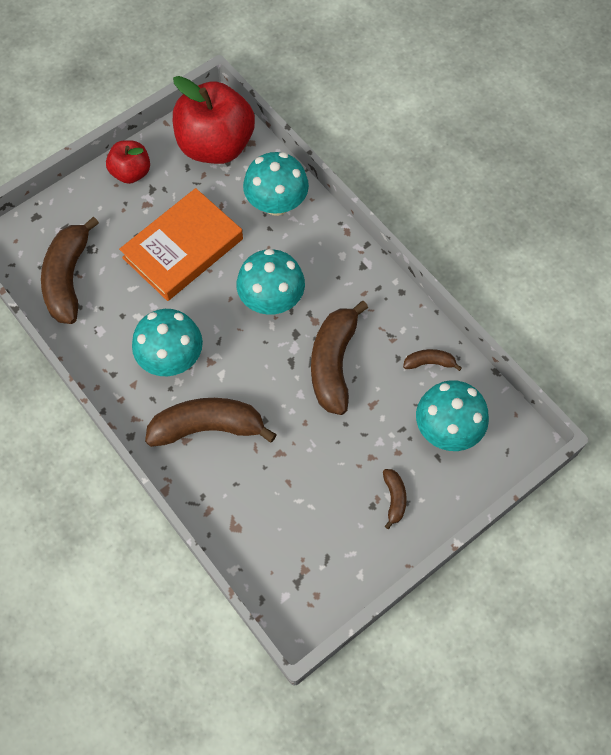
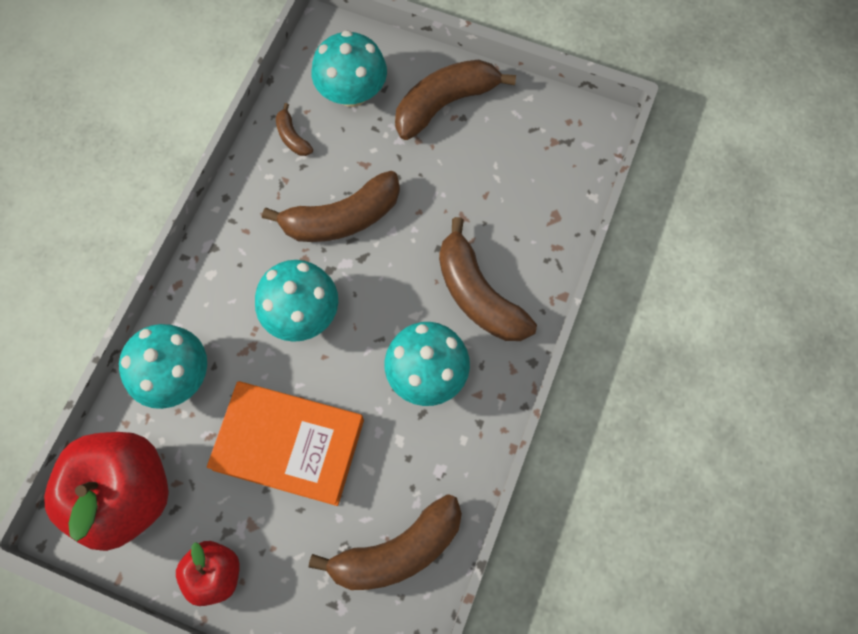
camera: 120 degrees left, 5 degrees up
(394, 499) = (445, 104): brown banana -> brown banana, size x2.14

